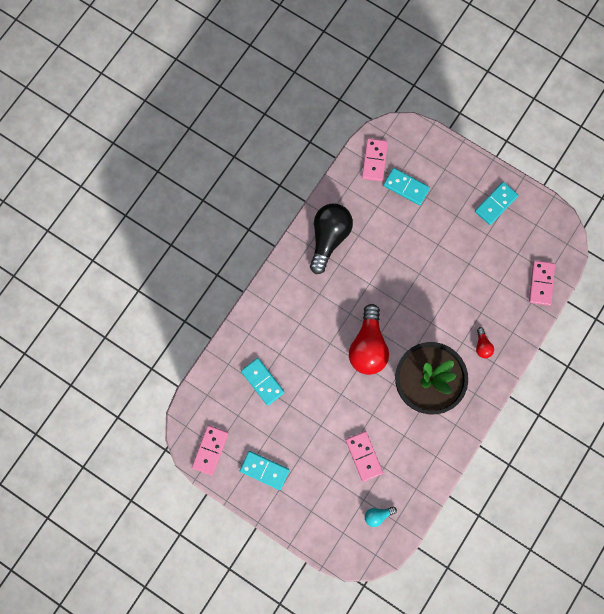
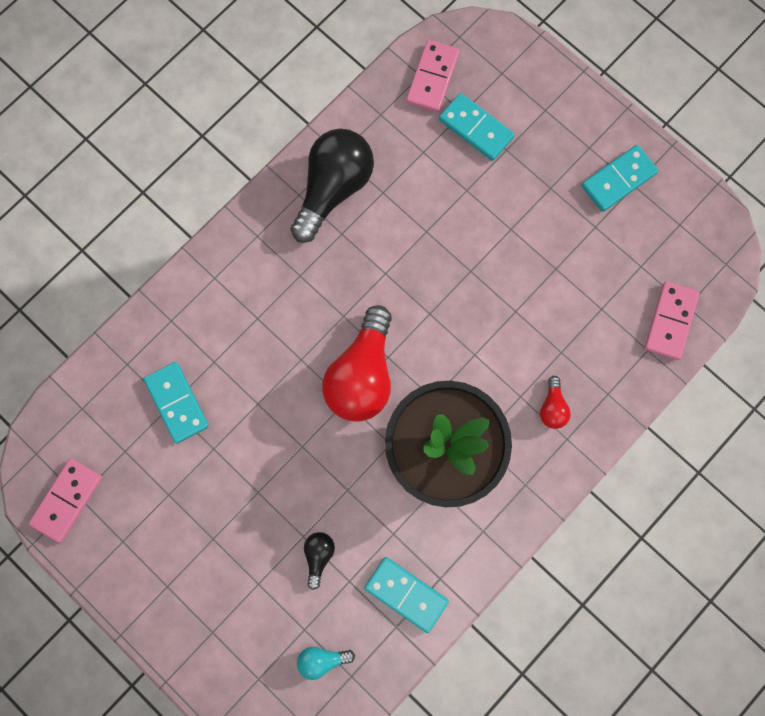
camera: 10 degrees right, 0 degrees up
(264, 470) = (149, 550): turquoise domino -> turquoise domino (406, 594)
(363, 456) = (318, 556): pink domino -> black light bulb

